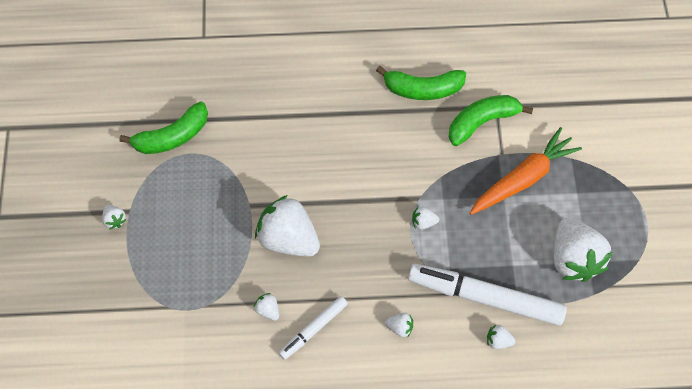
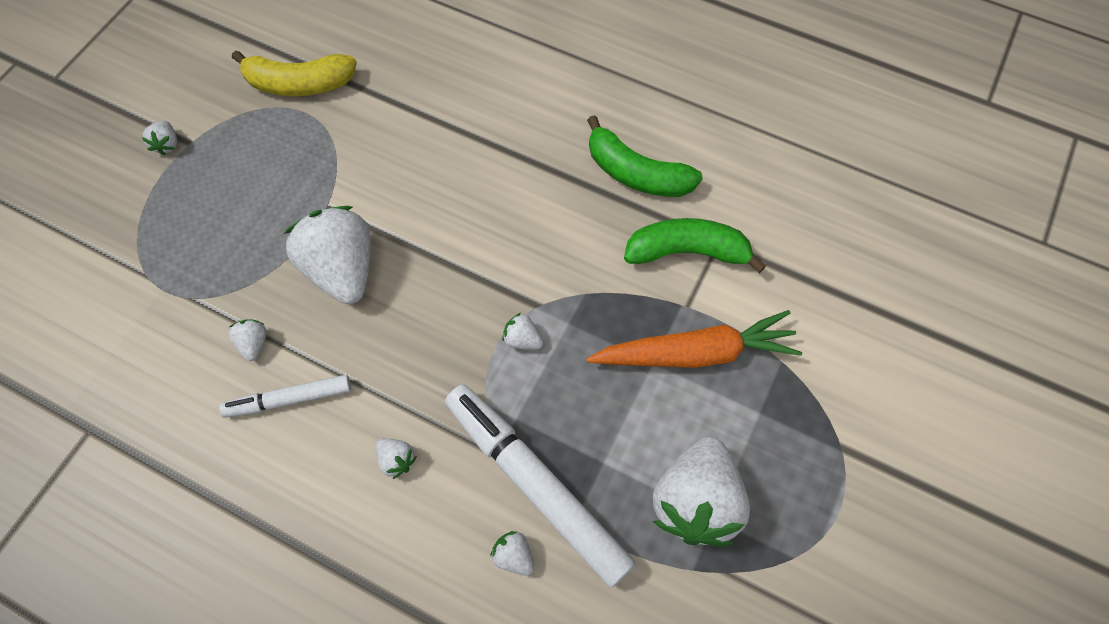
camera: 30 degrees right, 0 degrees up
(172, 136) = (299, 84): green banana -> yellow banana

